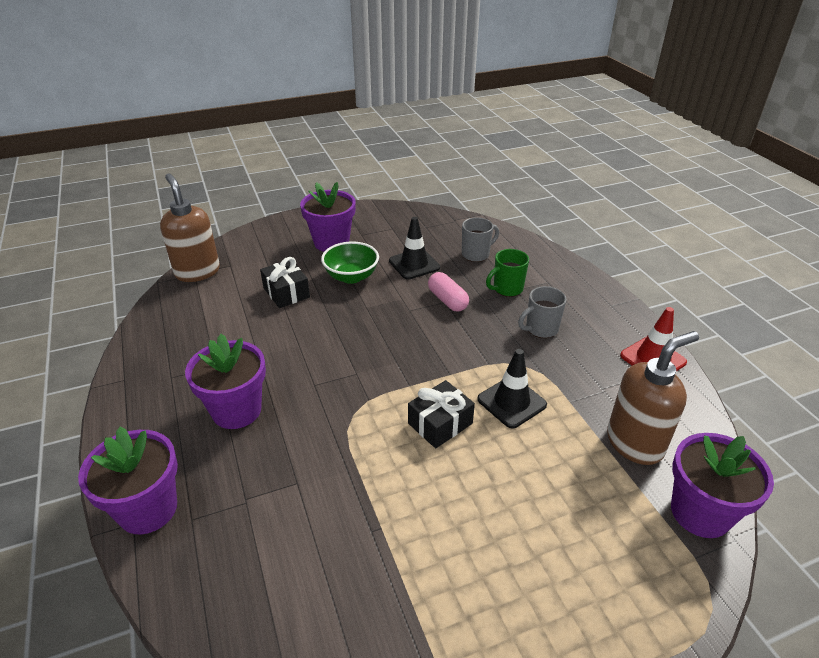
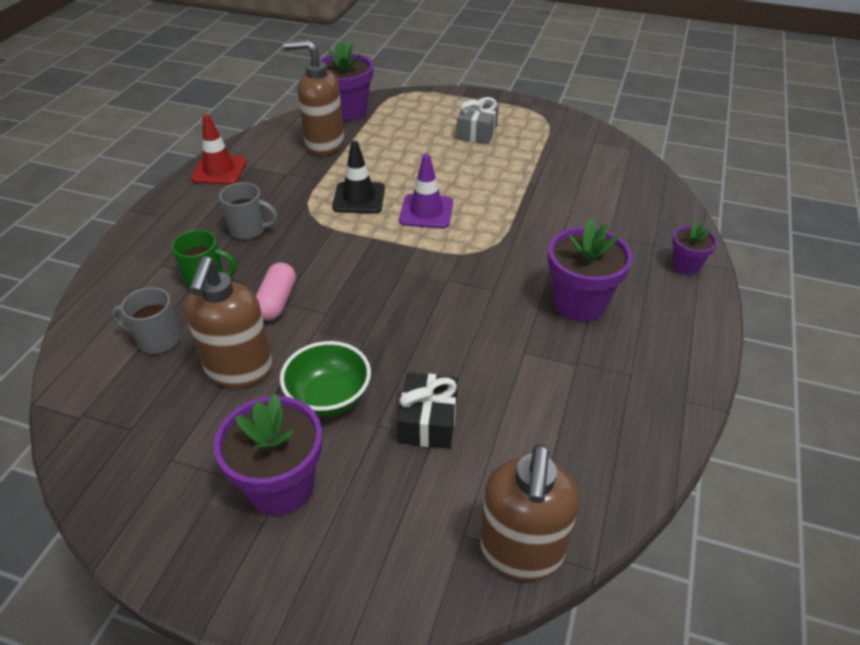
camera: 140 degrees left, 5 degrees up
(148, 509) = (686, 265): purple flower pot -> purple flower pot, size x0.56
(414, 264) = (239, 370): black traffic cone -> brown soap dispenser
(440, 423) = (426, 212): black gift -> purple traffic cone
(525, 588) = (477, 132): none -> grey gift

